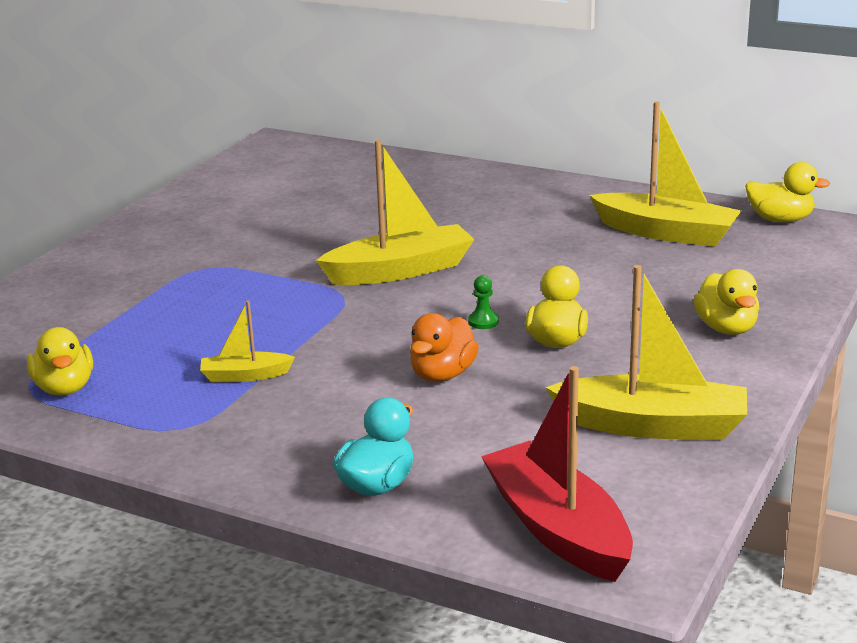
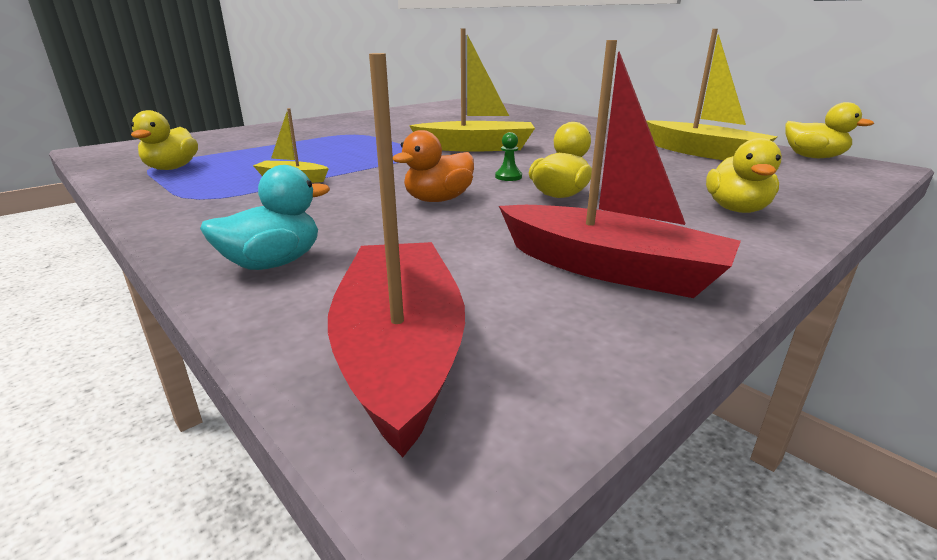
camera: 20 degrees right, 0 degrees up
(652, 425) = (610, 269): yellow boat -> red boat

